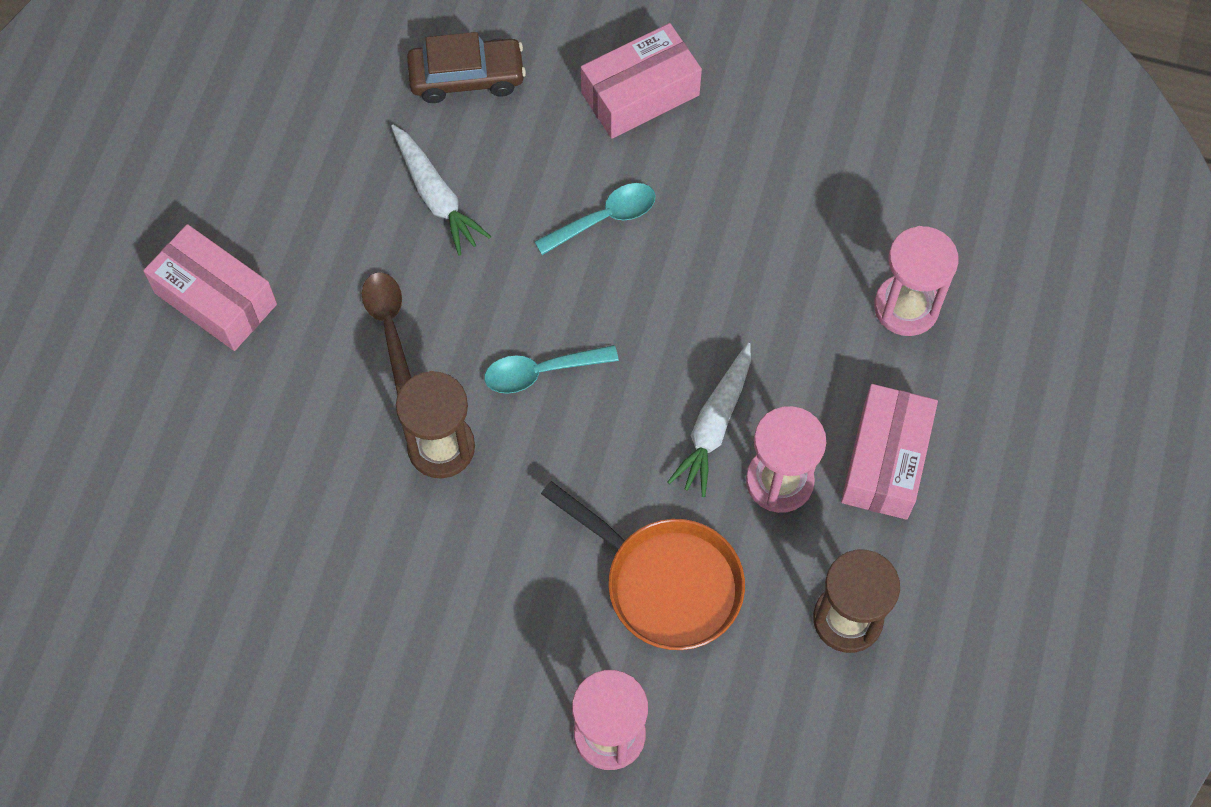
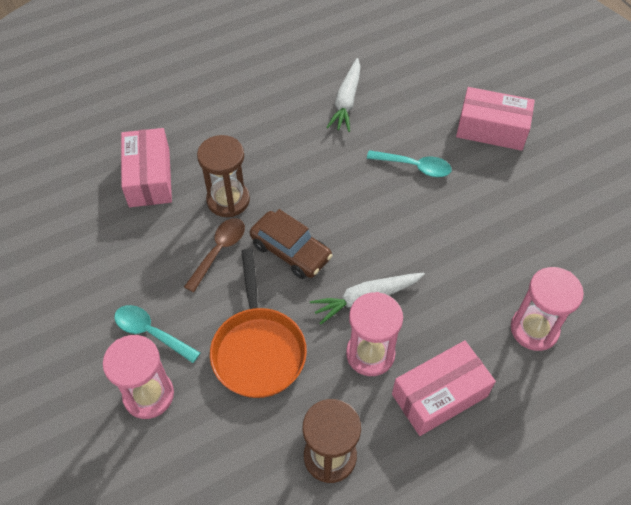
camera: 45 degrees right, 10 degrees down
(216, 298) = (209, 71): pink box -> pink box (149, 177)
(389, 327) = (265, 135): brown spoon -> brown spoon (219, 251)
(467, 77) = (414, 67): brown car -> brown car (291, 251)
(541, 372) = (309, 206): turquoise spoon -> turquoise spoon (151, 332)

